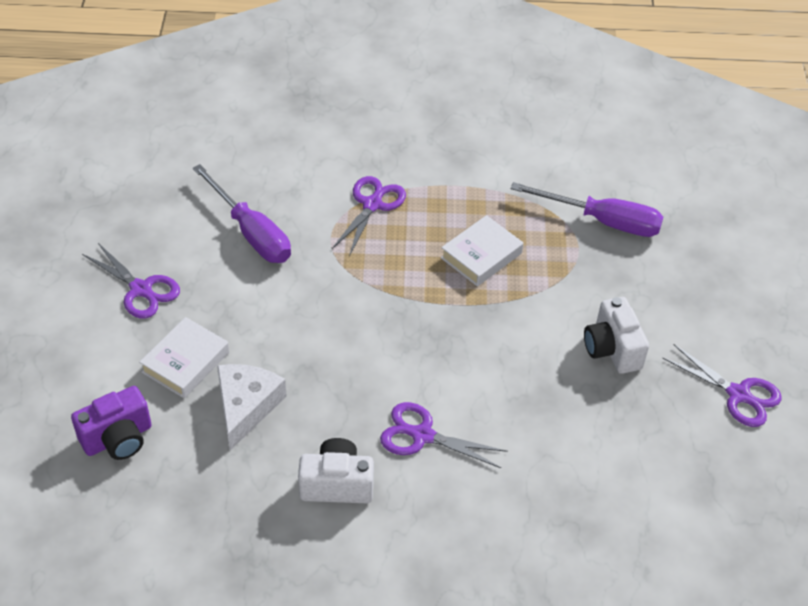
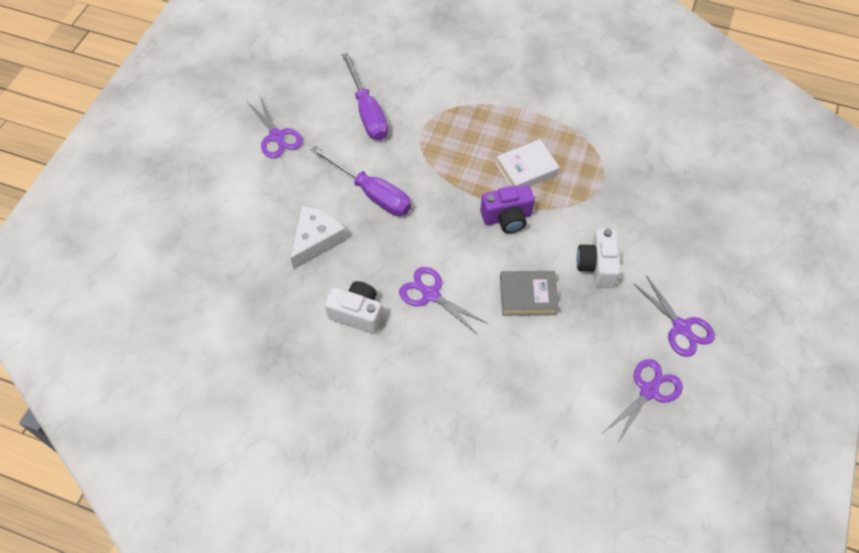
camera: 20 degrees right, 10 degrees up
(118, 438) = (223, 240): purple camera -> purple camera (507, 218)
(185, 362) = (287, 197): white book -> none
(372, 204) = (461, 111): purple scissors -> purple scissors (649, 391)
(543, 406) = (528, 296): none -> grey book
(602, 221) = (630, 164): purple screwdriver -> purple screwdriver (372, 193)

